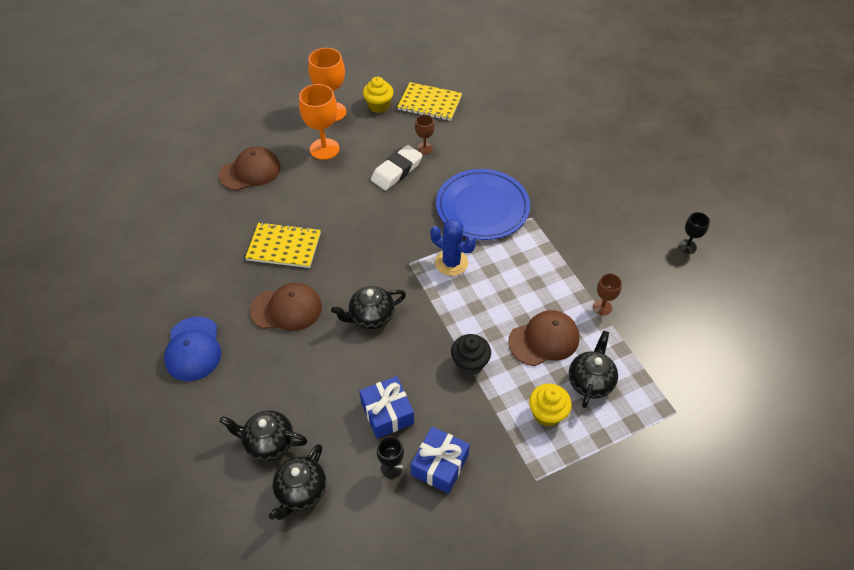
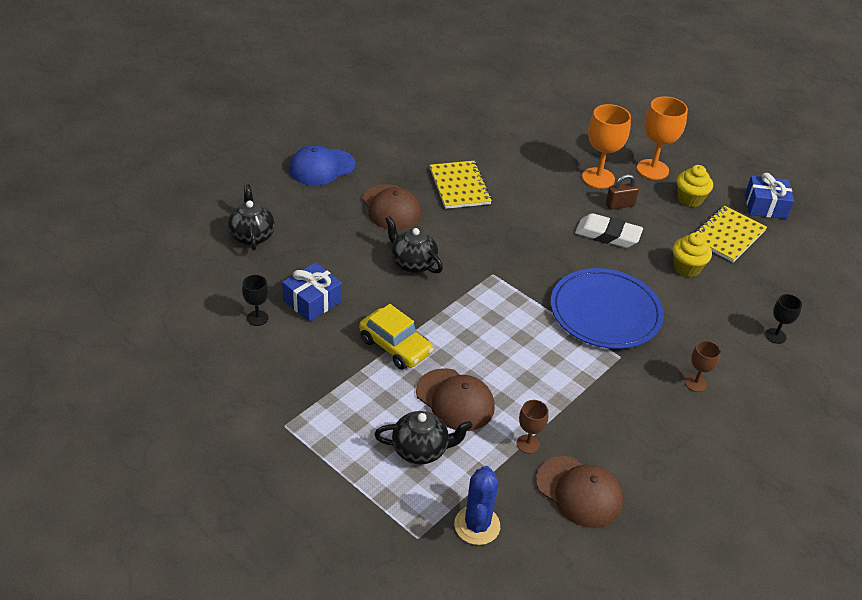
camera: 65 degrees right, 10 degrees down
(250, 171) = (533, 140): brown cap -> brown cap (579, 492)
(301, 491) = (214, 267): black teapot -> none
(364, 149) = (619, 205): none -> brown padlock
(424, 148) = (656, 248): brown goblet -> brown goblet (695, 383)
(429, 103) = (727, 235): yellow notebook -> yellow notebook turned 45 degrees clockwise
(439, 465) = (273, 350): blue gift -> blue gift (765, 206)
(451, 263) = (512, 305): blue cactus -> blue cactus (477, 525)
(470, 363) = (395, 346): black cupcake -> yellow car
(547, 413) = (364, 420): yellow cupcake -> yellow cupcake (686, 268)
(687, 246) = (677, 517): black goblet -> black goblet (775, 336)

